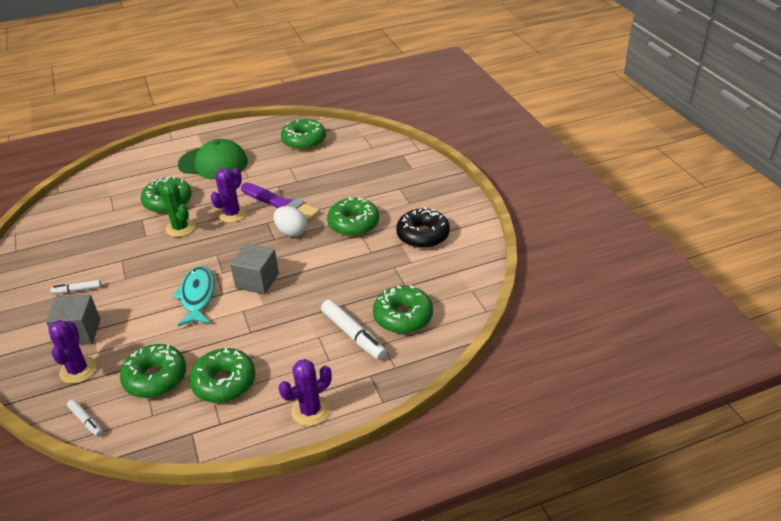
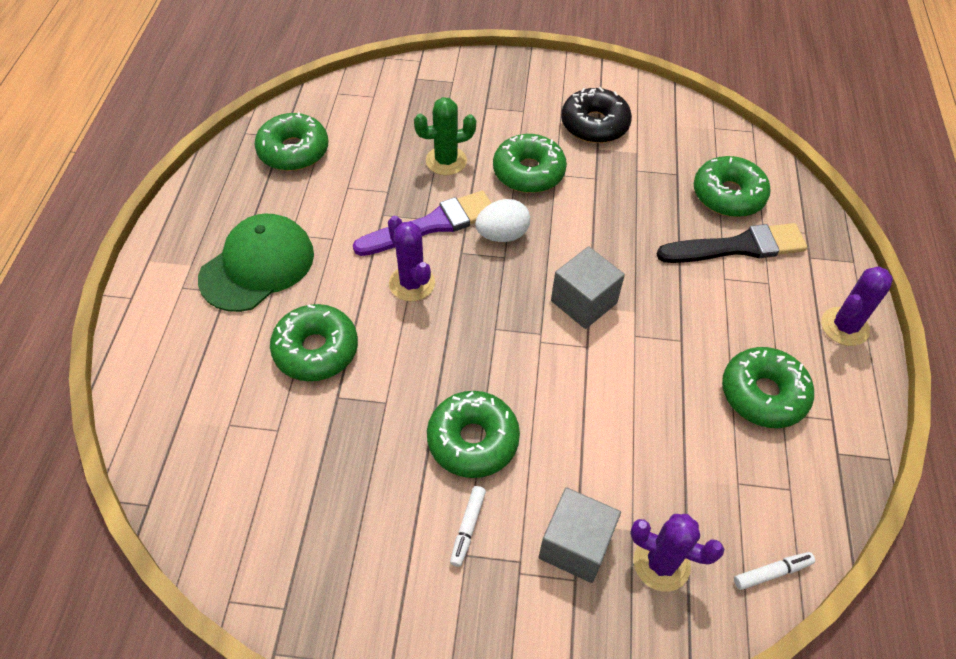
camera: 65 degrees left, 15 degrees up
(155, 378) = (721, 468): green donut -> green donut (473, 440)
(180, 228) = (400, 353): green cactus -> green cactus (446, 161)
(197, 296) = (577, 376): turquoise fish -> none
(310, 411) = (844, 326): purple cactus -> purple cactus turned 60 degrees clockwise
(353, 335) = (738, 247): white marker -> black brush

